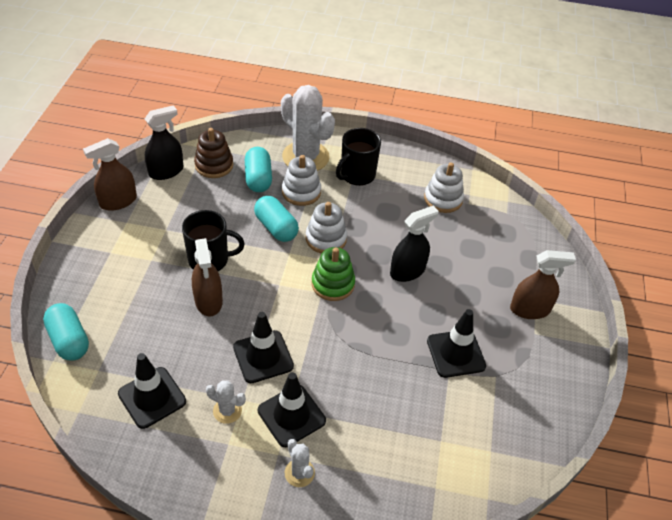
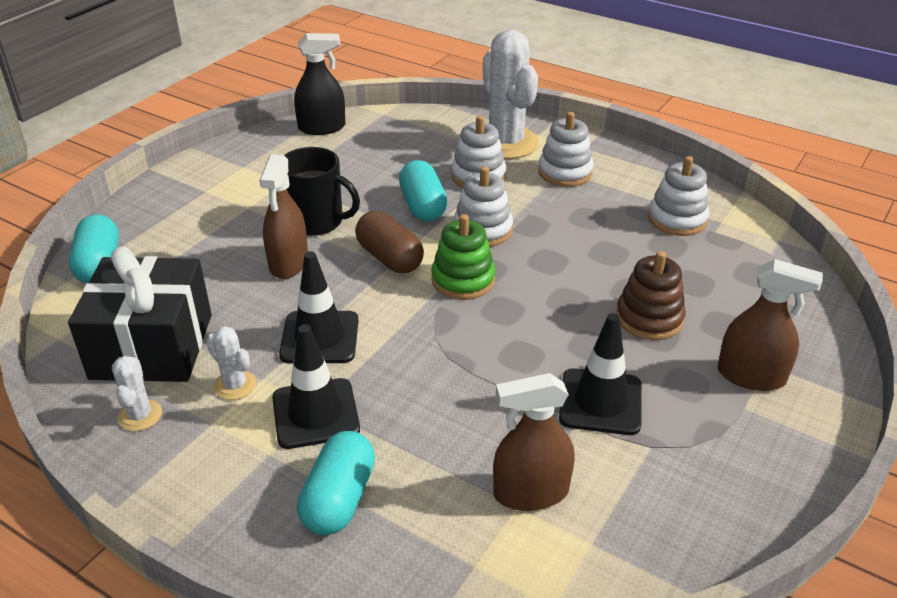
camera: 25 degrees right, 10 degrees down
(118, 201) = (247, 146): brown spray bottle -> brown spray bottle (531, 492)
(152, 397) = (152, 346): black traffic cone -> black gift
(214, 165) = (383, 132): brown stacking toy -> brown stacking toy (649, 318)
(258, 178) = (430, 153): turquoise capsule -> turquoise capsule (339, 498)
(276, 278) = (389, 258): none -> brown capsule
(299, 473) = (284, 485): white cactus -> white cactus (140, 415)
(357, 175) = (565, 172): black mug -> white stacking toy
(407, 271) = (579, 288): black spray bottle -> none

